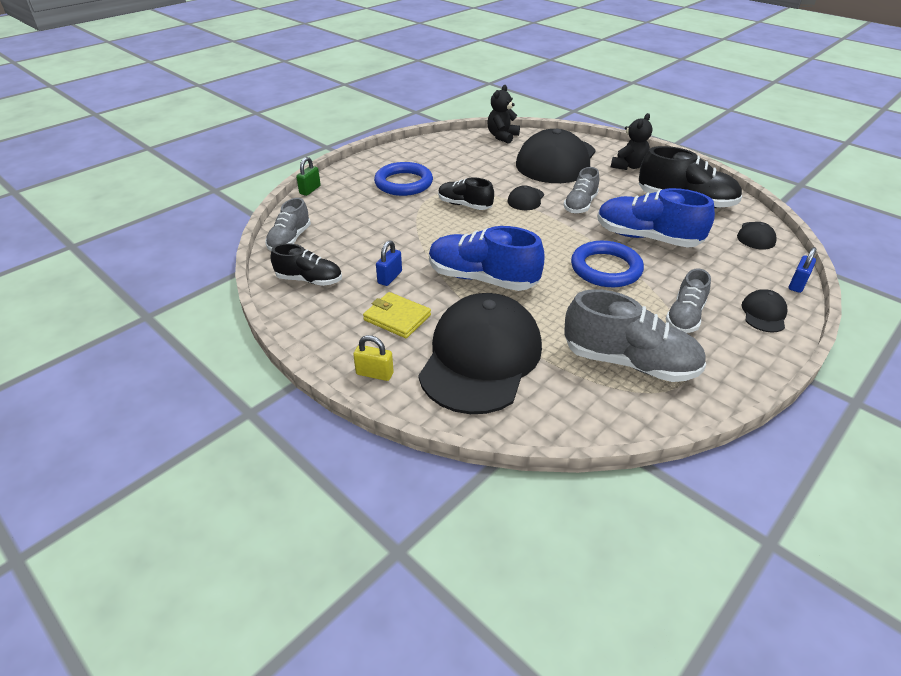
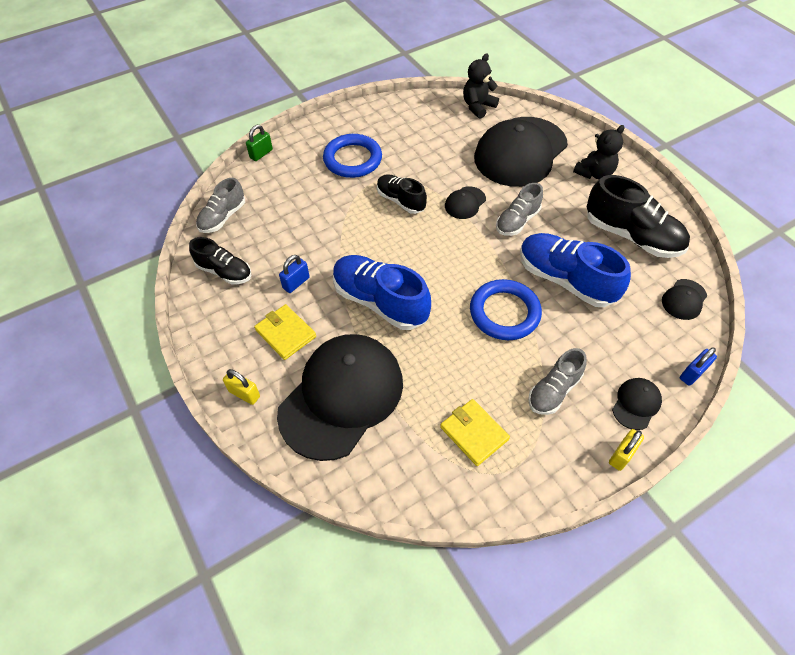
camera: 15 degrees right, 15 degrees up
(629, 362) = (474, 433): grey shoe -> yellow wallet
(775, 353) = (621, 455): none -> yellow padlock

